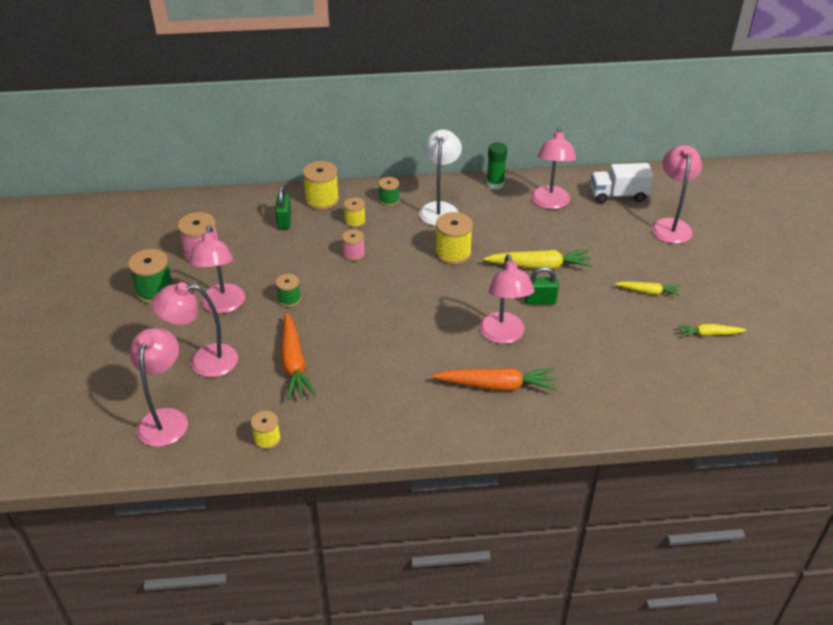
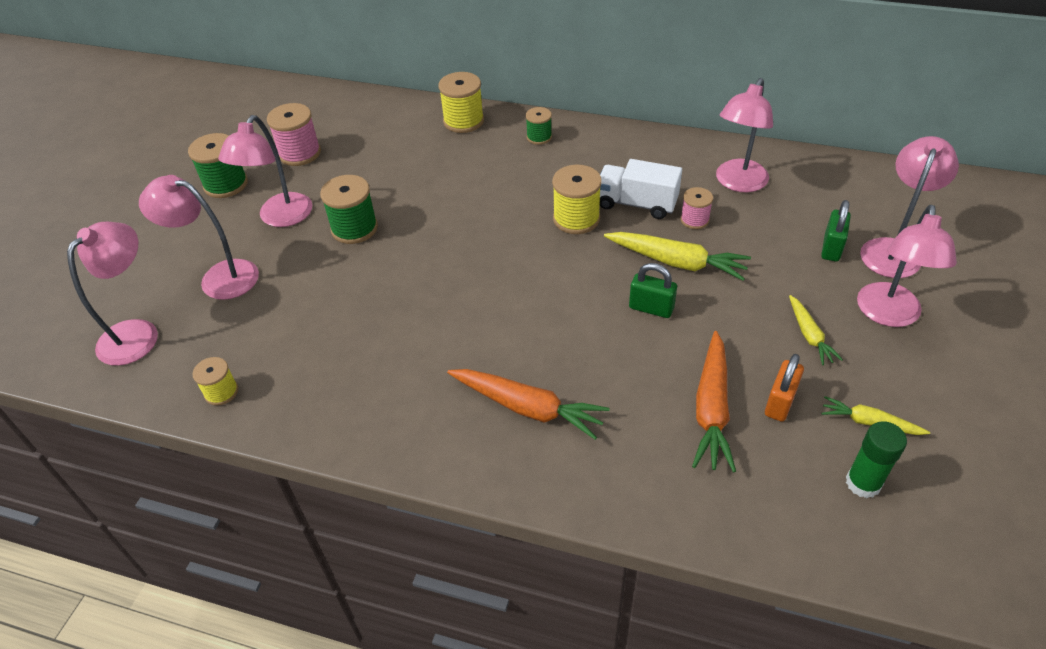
camera: 25 degrees right, 5 degrees up
(284, 221) = (407, 136): green padlock -> green padlock (831, 248)
(289, 299) = (354, 228): green spool -> green spool, size x1.66
(294, 363) = (310, 307): orange carrot -> orange carrot (711, 409)
(354, 254) = (459, 192): pink spool -> pink spool (694, 220)
(355, 221) = (485, 153): yellow spool -> none
(440, 209) = (593, 160): white lamp -> none
(495, 184) = (679, 144): green glue stick -> green glue stick (863, 483)
(503, 335) = (576, 342): pink lamp -> pink lamp (888, 315)
(618, 195) = (838, 192): white truck -> white truck (636, 204)
(648, 292) = (809, 335): yellow carrot -> yellow carrot turned 45 degrees clockwise
(652, 337) = (780, 402): none -> orange padlock

